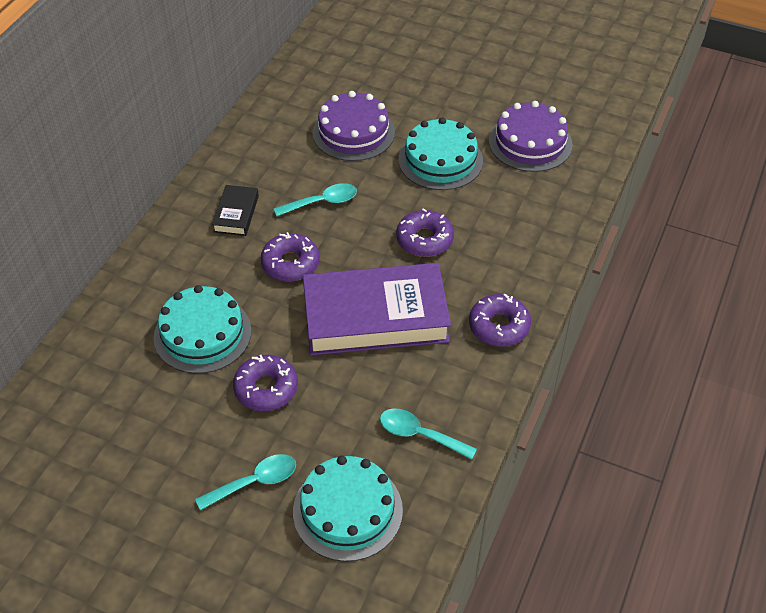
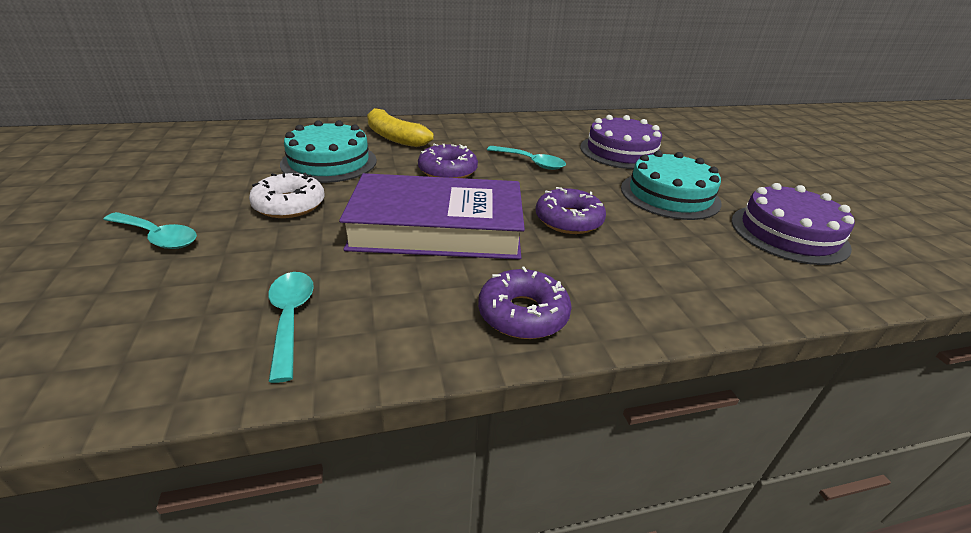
camera: 50 degrees right, 15 degrees down
(186, 264) = (394, 137): none -> yellow banana
(236, 214) = (468, 138): black book -> none
(266, 388) = (289, 205): purple donut -> white donut
(347, 510) = (131, 309): turquoise cake -> none
(375, 317) = (437, 228): purple book -> purple book turned 45 degrees counterclockwise

